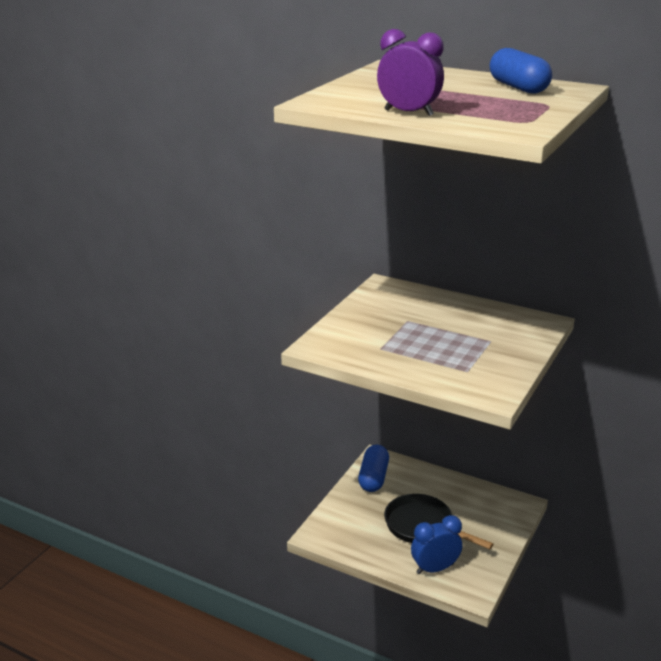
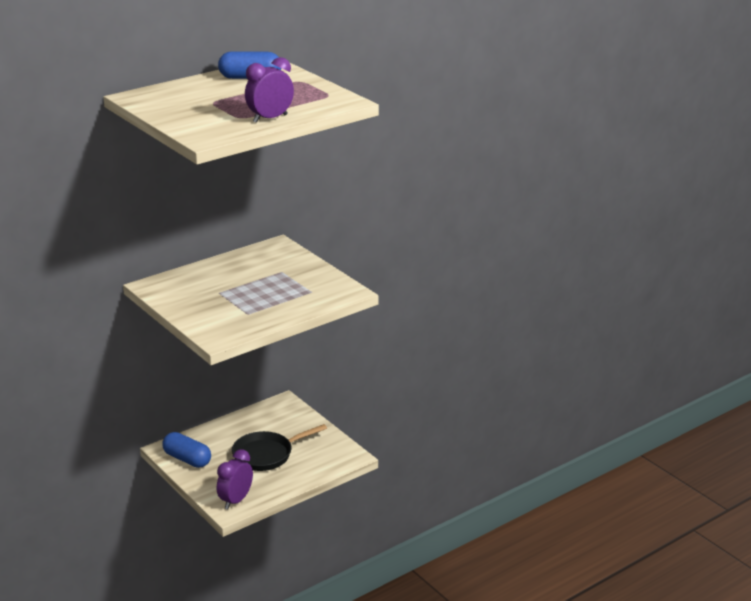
camera: 65 degrees left, 0 degrees up
(333, 534) = (236, 500): none -> purple clock
(435, 568) = (315, 465): blue clock -> none

